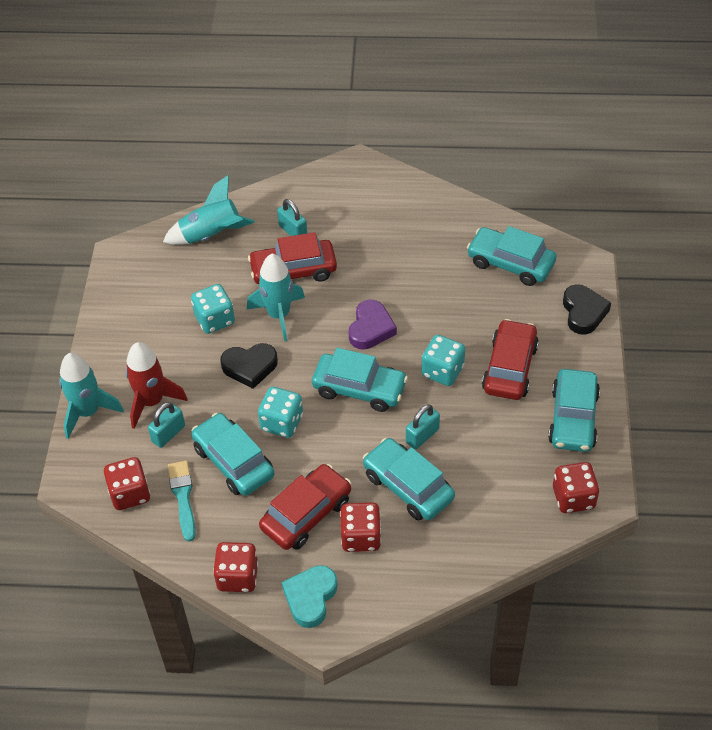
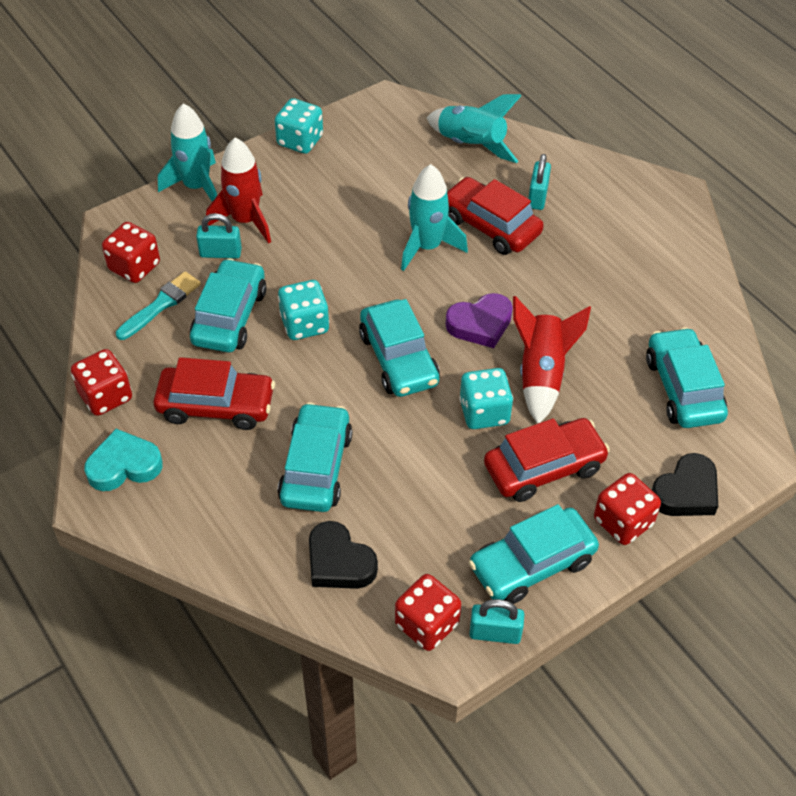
camera: 50 degrees right, 0 degrees up
(214, 320) = (377, 206): turquoise dice -> turquoise dice (300, 141)
(250, 367) = (347, 263): black heart -> black heart (339, 562)
(361, 537) = (224, 464): red dice -> red dice (623, 522)
(422, 436) = (388, 443): turquoise padlock -> turquoise padlock (495, 633)
(439, 323) = (542, 374): none -> red rocket

